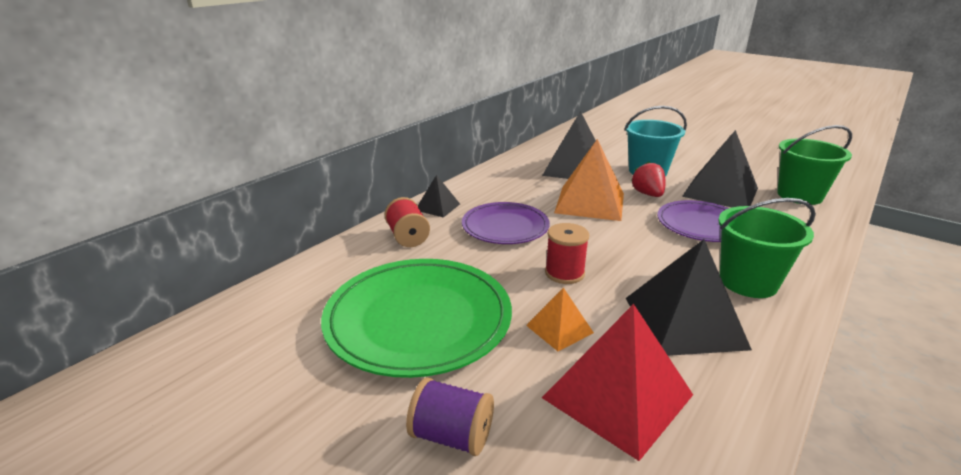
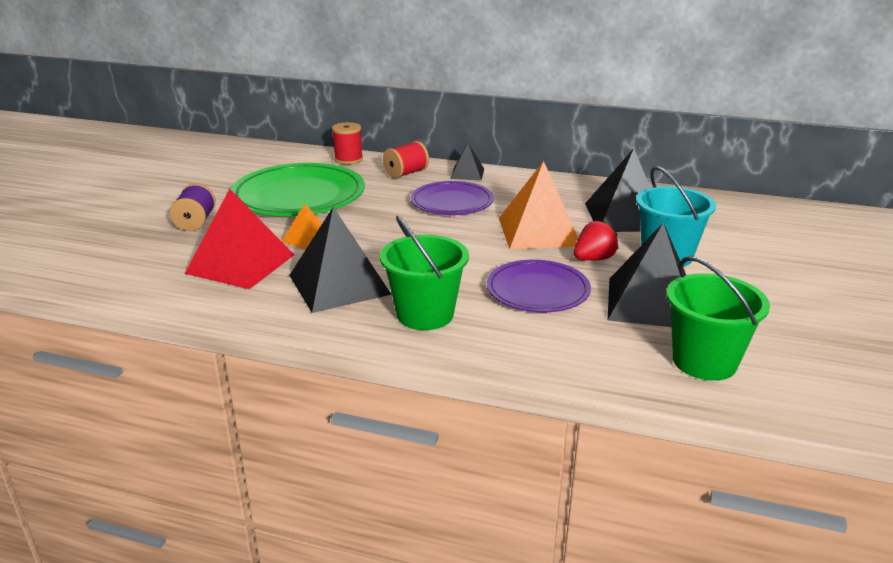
camera: 70 degrees right, 0 degrees up
(564, 273) = (388, 233): red spool -> red spool (348, 159)

